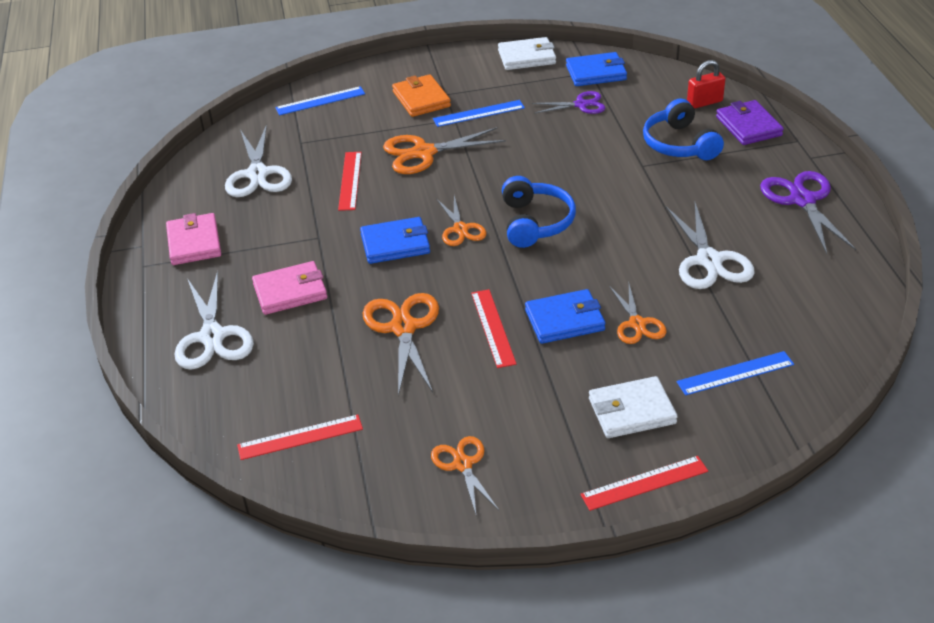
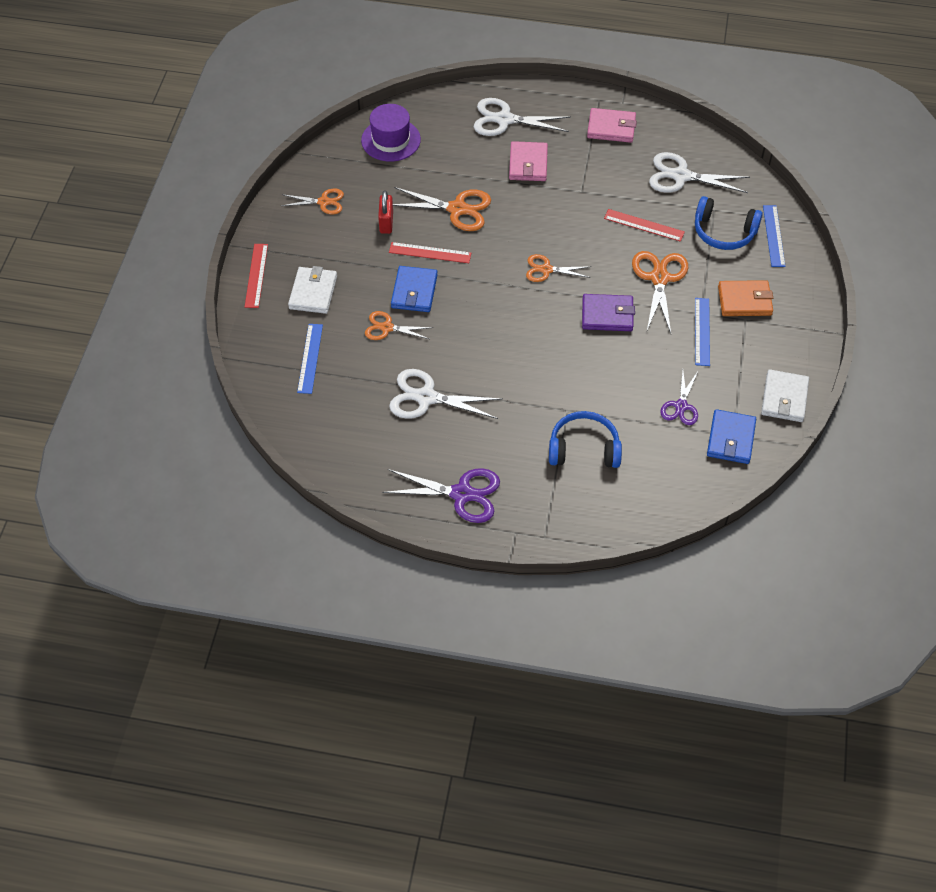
camera: 110 degrees right, 15 degrees up
(300, 437) = (391, 140): red ruler -> purple hat
(395, 244) = (549, 229): blue wallet -> none
(535, 222) = (530, 315): blue headphones -> blue headphones (723, 232)
(704, 102) = (639, 498): red padlock -> red padlock (386, 223)
(748, 126) = (585, 512): purple wallet -> purple wallet (607, 315)

